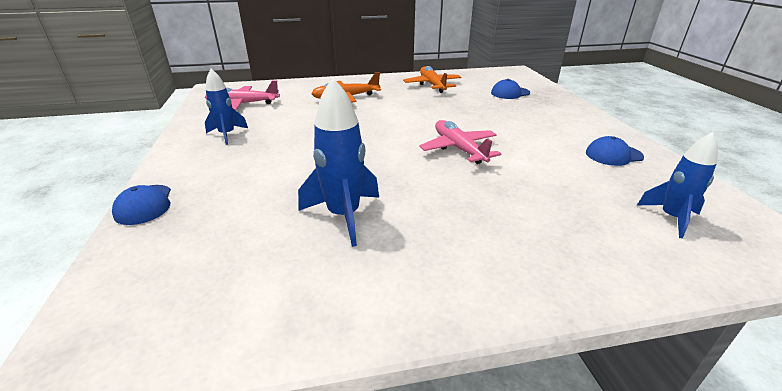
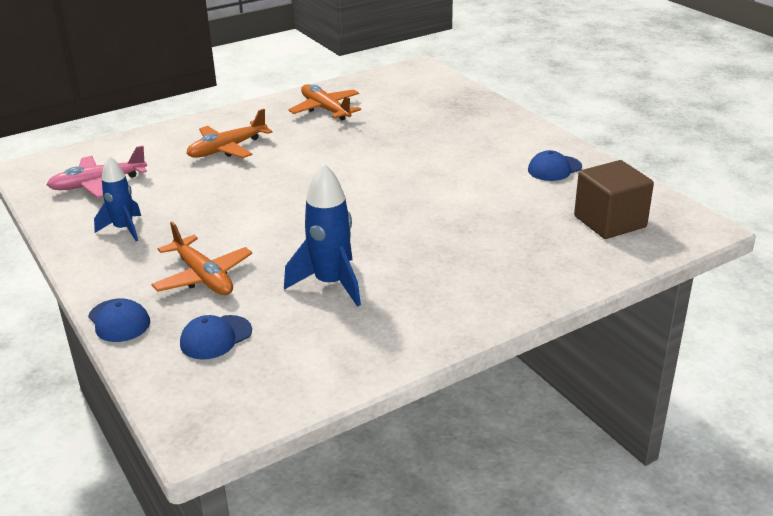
camera: 20 degrees left, 0 degrees up
(244, 183) = (203, 277): none -> orange plane
(458, 149) = (402, 192): pink plane -> none
(510, 93) = (425, 106): blue cap -> blue cap (215, 337)
(671, 218) = (610, 222): blue rocket -> brown cube

